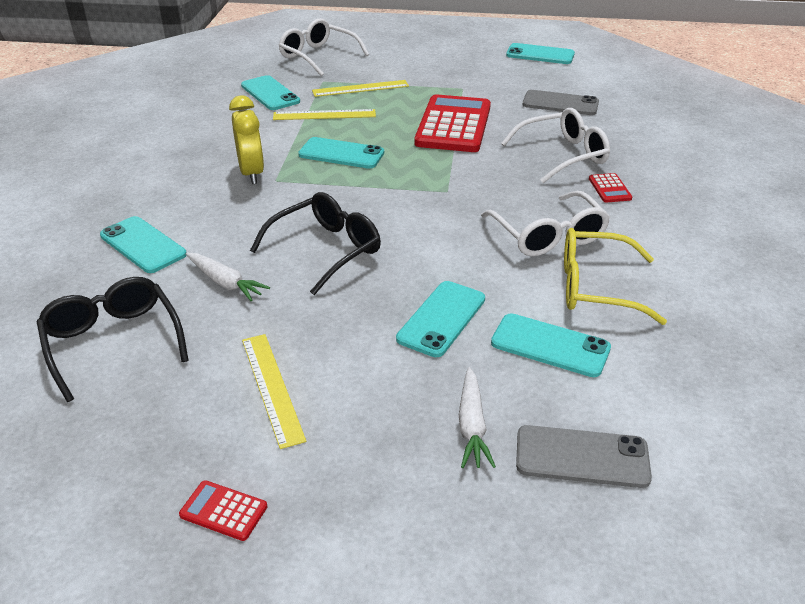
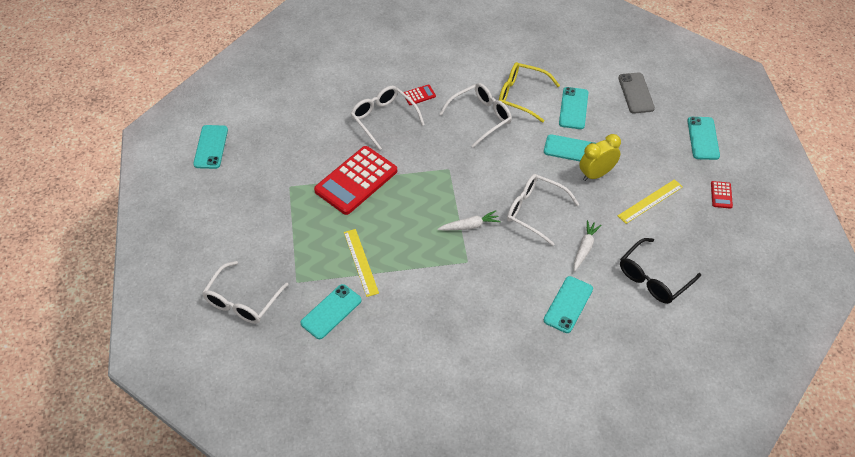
camera: 105 degrees left, 15 degrees up
(252, 173) = (463, 278): yellow clock -> yellow clock (596, 174)
(326, 250) = (534, 211): black glasses -> white glasses
(341, 154) = (419, 235): turquoise phone -> turquoise phone (703, 138)
(360, 88) = (306, 251): yellow ruler -> none
(453, 125) = (356, 181): red calculator -> red calculator turned 45 degrees counterclockwise
(472, 425) = (636, 128): white carrot -> white carrot (469, 226)
(560, 103) = (304, 127): grey phone -> none
(595, 287) = (521, 96): yellow glasses -> yellow glasses turned 120 degrees clockwise

